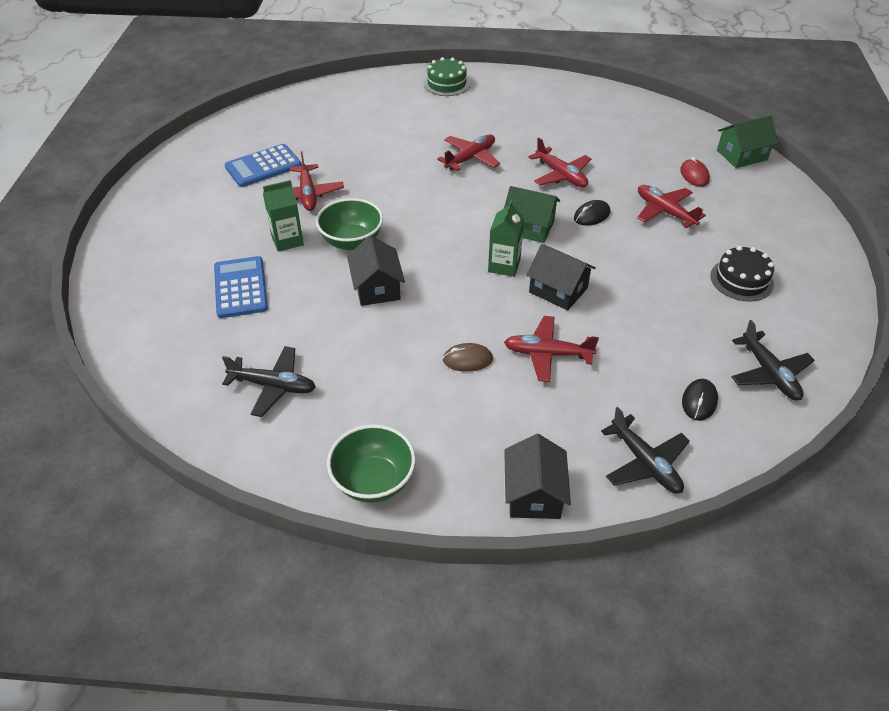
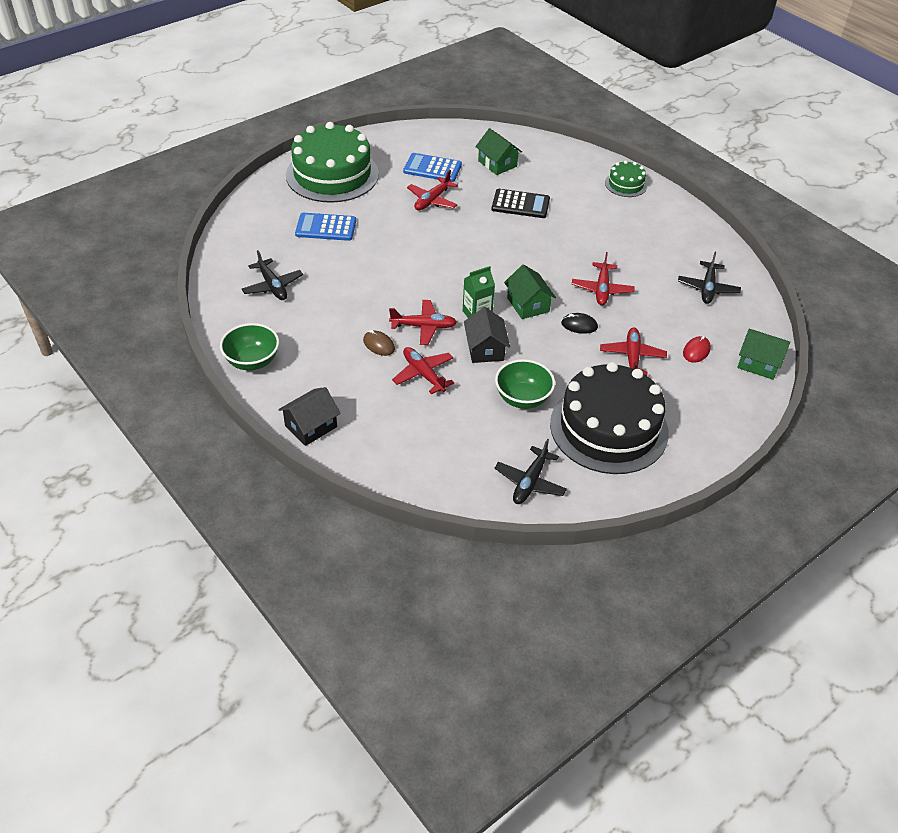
camera: 45 degrees right, 0 degrees up
(167, 233) = (332, 174): none -> green cake
(240, 288) = (326, 227): blue calculator -> blue calculator turned 120 degrees counterclockwise
(287, 240) = (383, 219): green carton -> none
(317, 128) = (497, 164): none -> green house
(352, 241) = (415, 242): green bowl -> green bowl (522, 398)
(377, 287) = (390, 276): black house -> none
(391, 149) = (520, 204): none -> black calculator
(470, 158) = (561, 241): red plane -> red plane (424, 326)
(645, 463) = (385, 460): black plane -> black plane (708, 288)
(699, 401) = (464, 460): black mouse -> none
(741, 280) = (609, 428): black cake -> black cake, size x2.18

